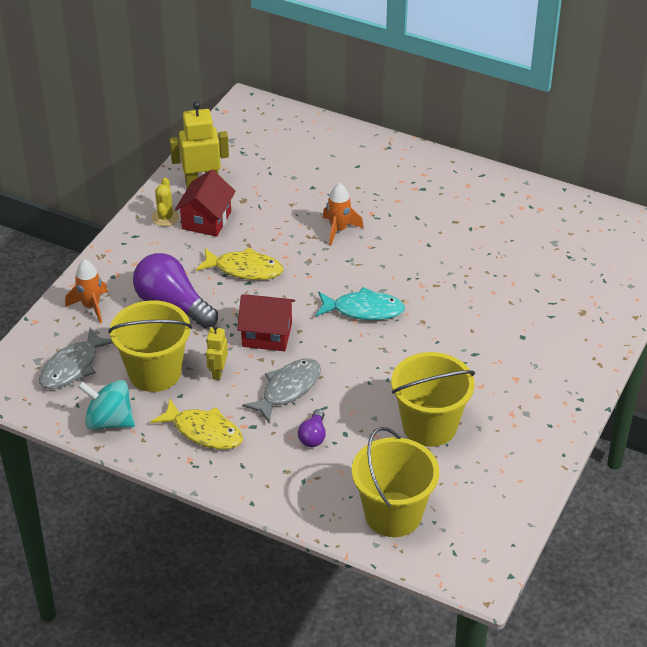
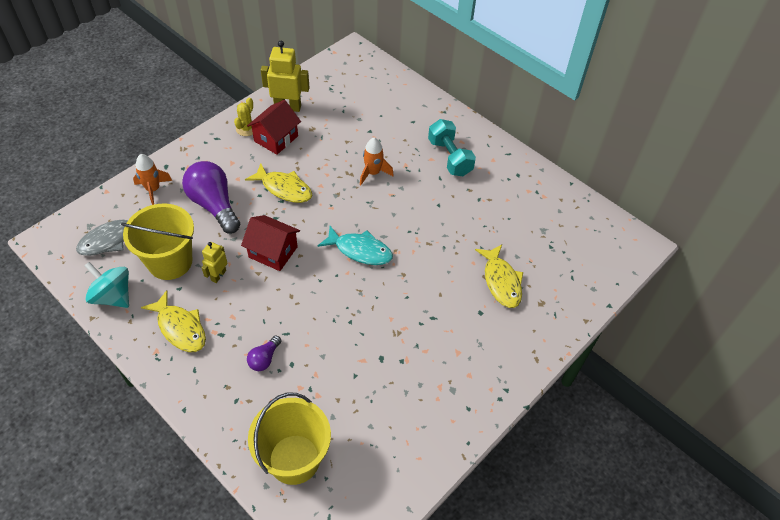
camera: 15 degrees right, 10 degrees up
(288, 389) = (265, 307): grey fish -> none
(418, 194) = (449, 157): none -> turquoise dumbbell
(429, 426) = (364, 378): yellow bucket -> none
(531, 302) = (501, 281): none -> yellow fish

